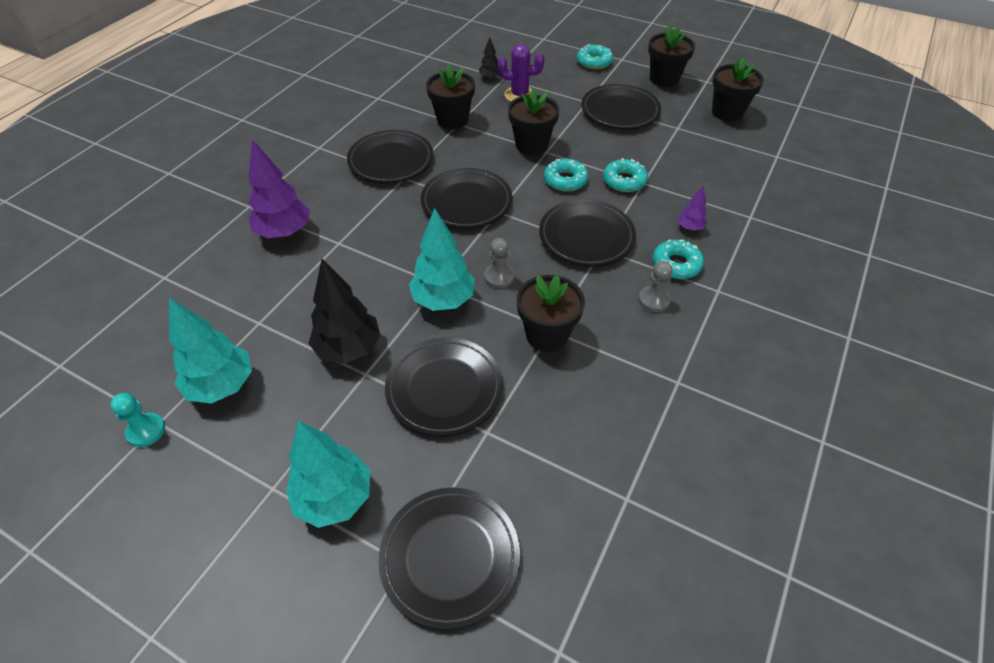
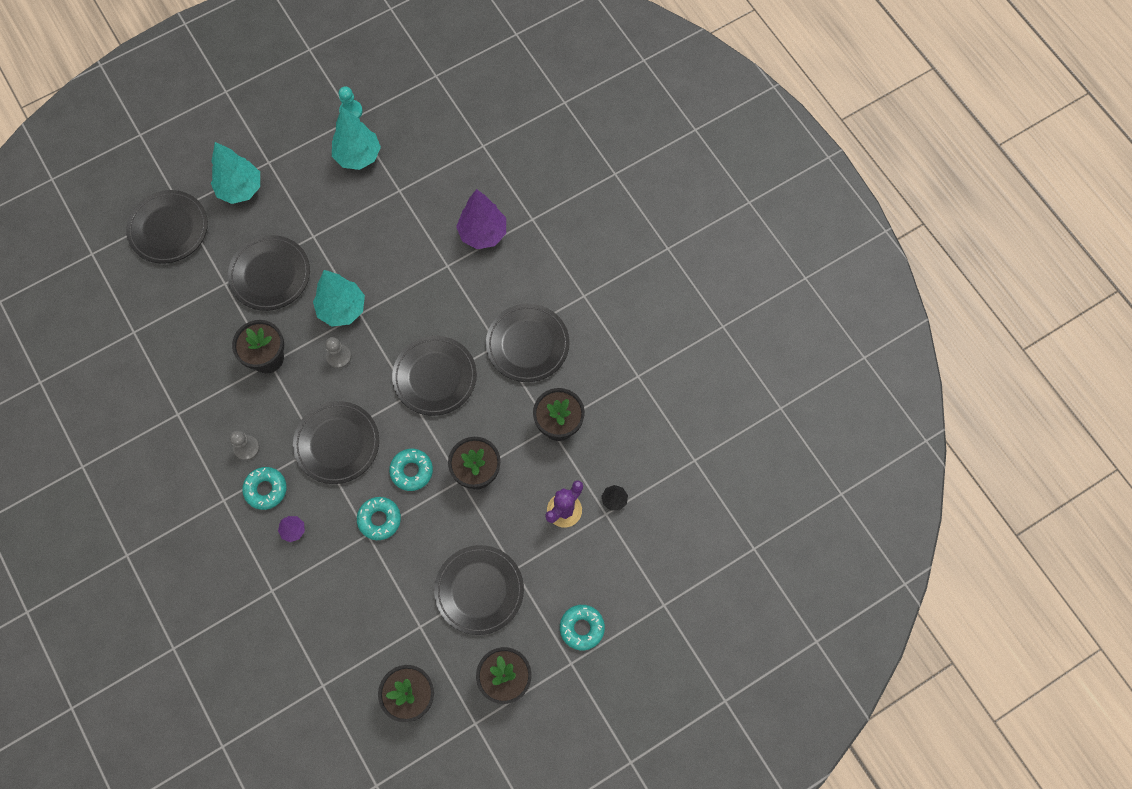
camera: 120 degrees right, 20 degrees up
(349, 349) = (339, 234): black tree -> none

